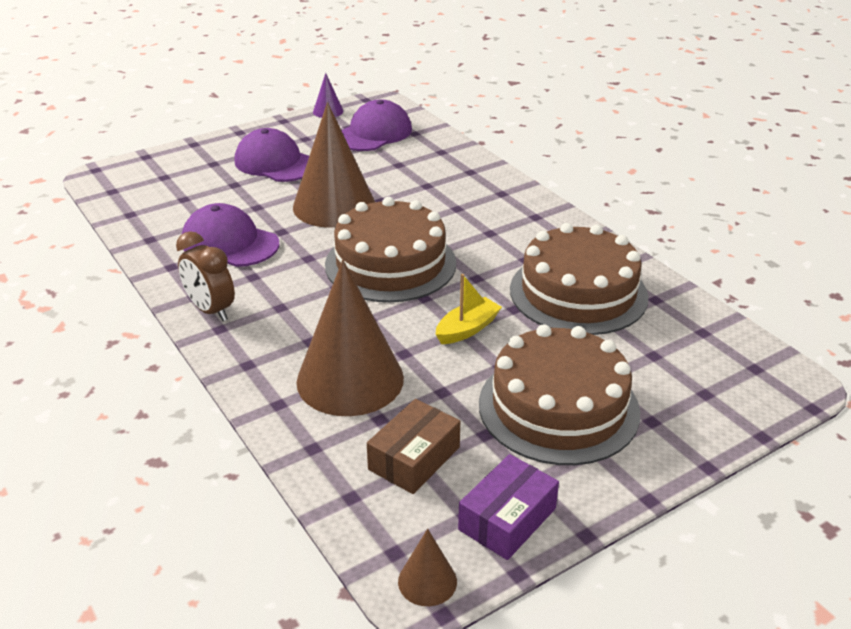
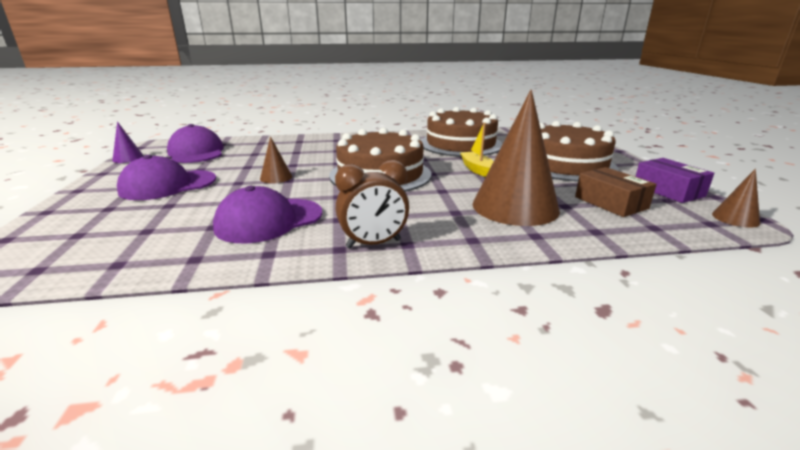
camera: 65 degrees left, 10 degrees down
(334, 206) = (276, 177): brown cone -> brown cone, size x0.44

